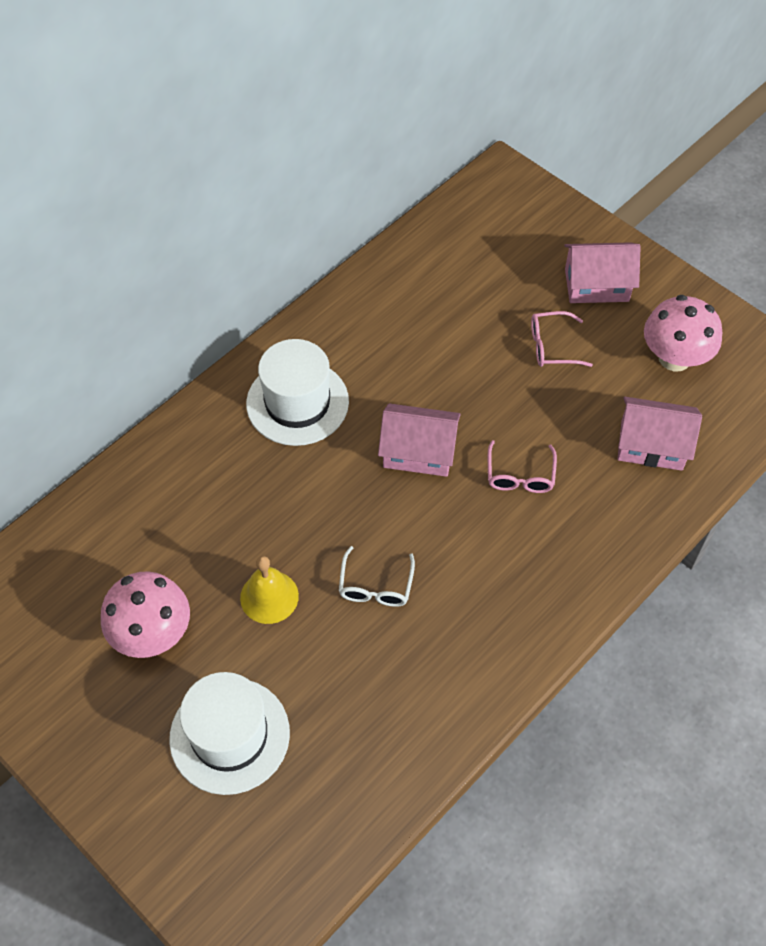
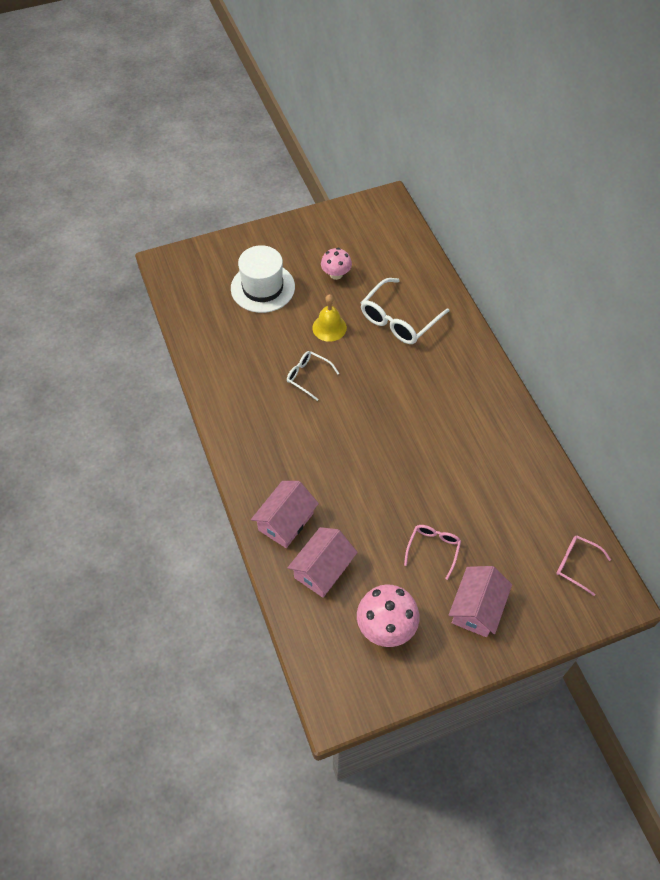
camera: 115 degrees right, 0 degrees up
(152, 634) = (336, 274): pink mushroom -> pink mushroom, size x0.64
(211, 509) = (399, 320): none -> white glasses
(297, 402) = (454, 384): white hat -> none
(418, 452) = (386, 433): pink house -> pink house (286, 521)
(520, 475) = (340, 480): pink glasses -> pink glasses (576, 564)

